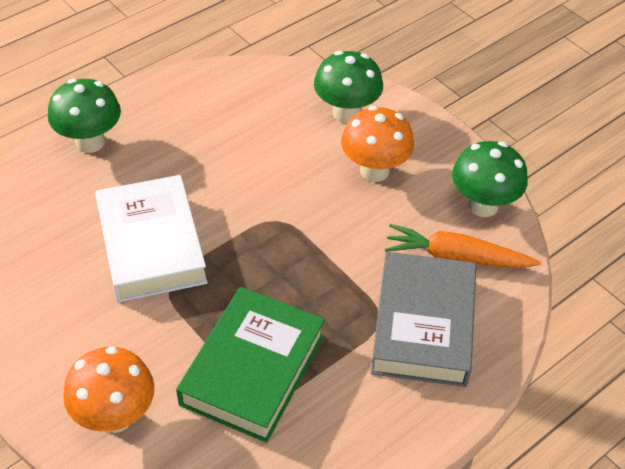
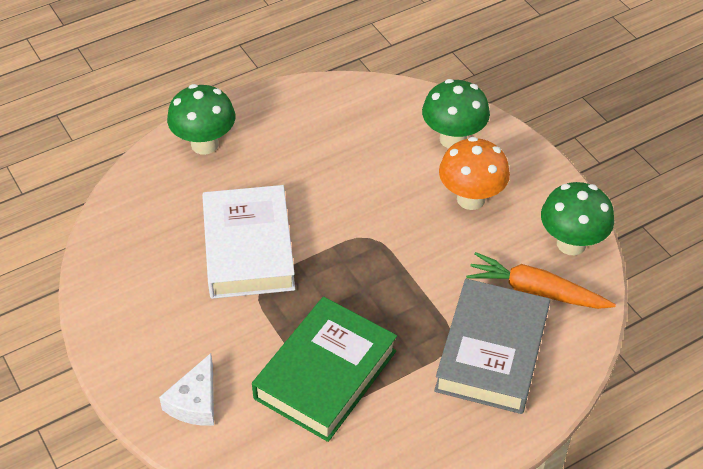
camera: 10 degrees right, 0 degrees up
(115, 416) = (195, 401): orange mushroom -> white cheese

